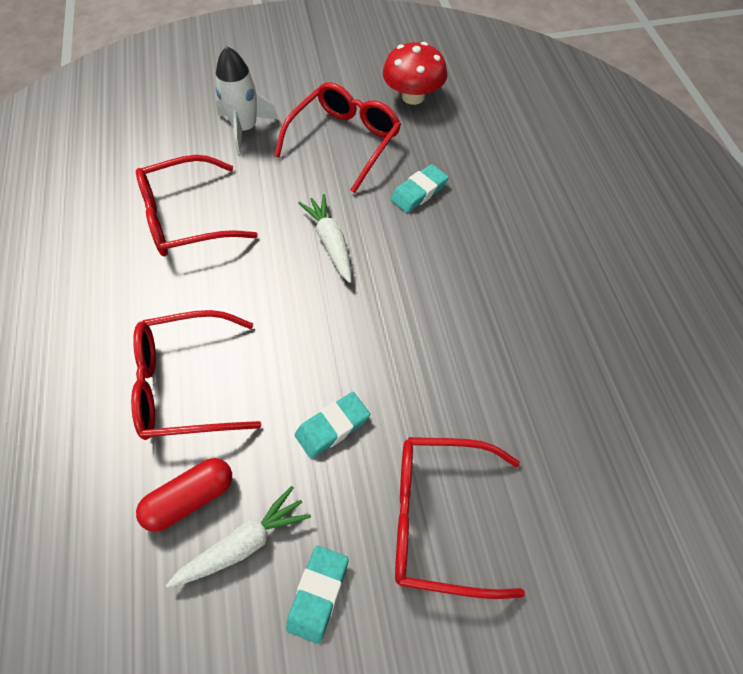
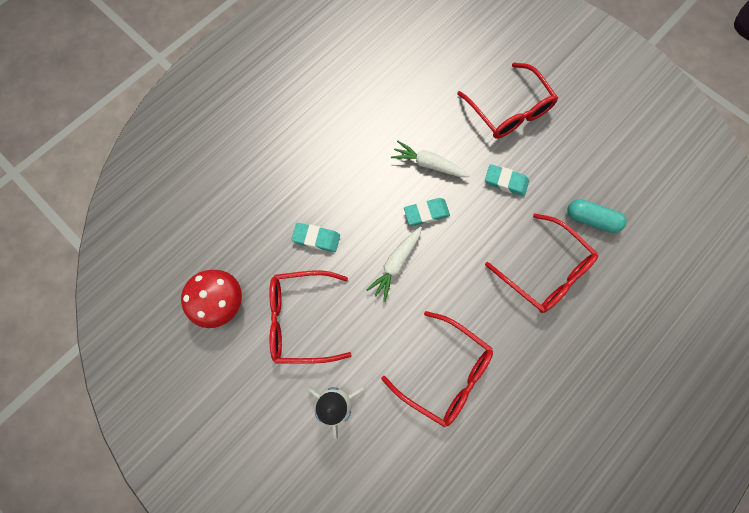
camera: 125 degrees left, 15 degrees up
(190, 499) = (591, 219): red capsule -> turquoise capsule
(243, 544) = (587, 181): white carrot -> white carrot (428, 164)
(318, 594) = (578, 137): turquoise eraser -> turquoise eraser (426, 213)

